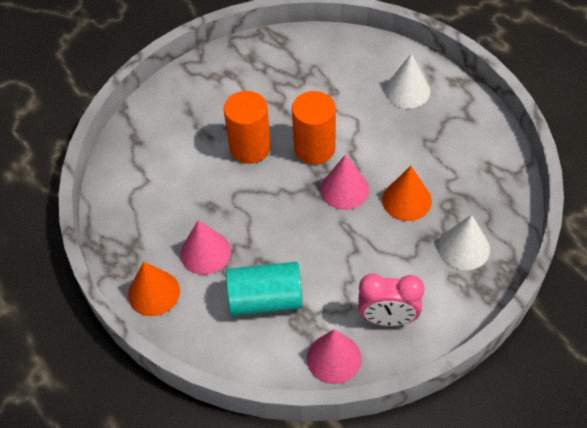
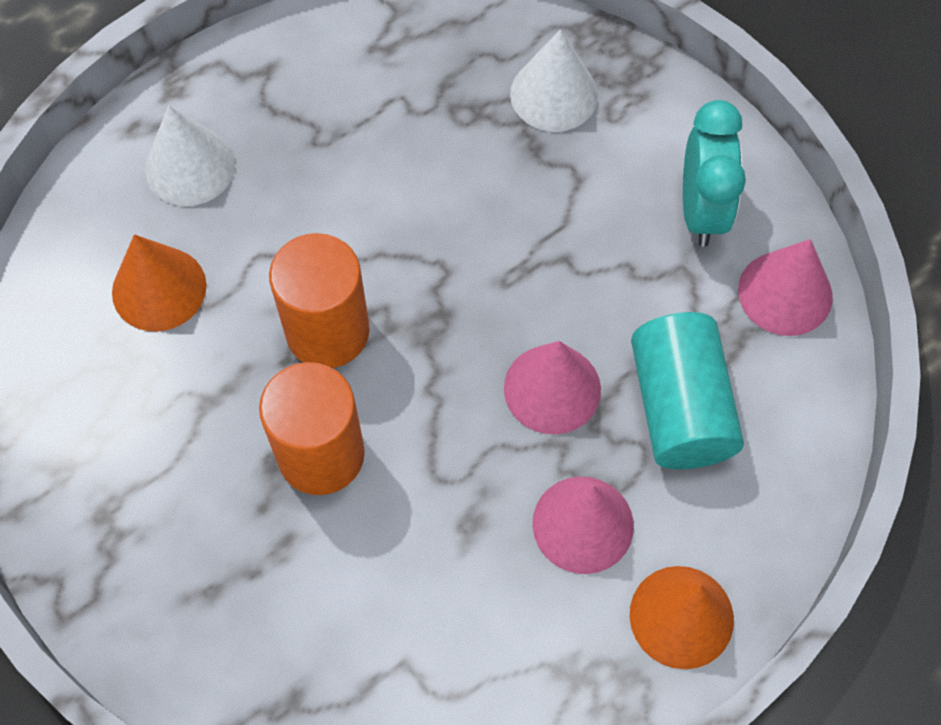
camera: 95 degrees left, 10 degrees up
(344, 189) = (429, 277): pink cone -> pink cone (552, 389)
(388, 319) = (701, 210): pink clock -> turquoise clock
(406, 200) = (454, 176): orange cone -> orange cone (159, 288)

